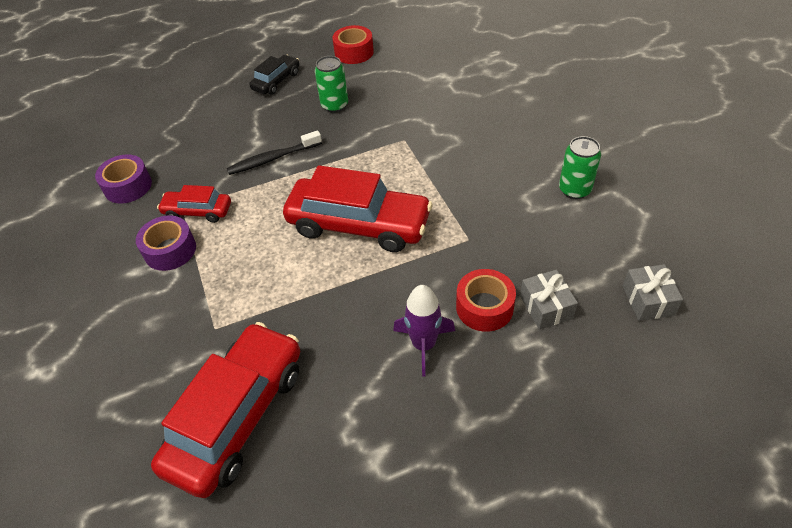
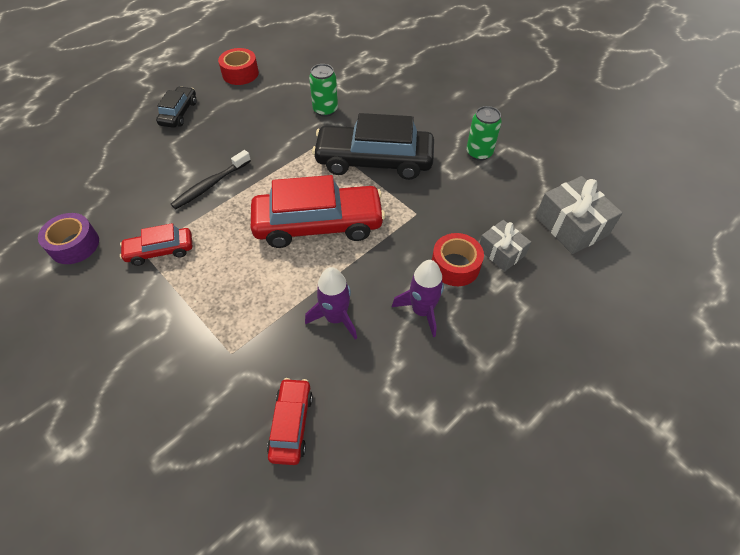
camera: 25 degrees left, 5 degrees up
(170, 250) = (150, 294): purple tape -> none
(237, 416) = (291, 424): red car -> red car, size x0.51
(330, 324) = (336, 317): none -> purple rocket
(334, 105) = (245, 124): green can -> green can (325, 110)
(449, 172) = (374, 161): none -> black car
(648, 300) = (571, 226): grey gift -> grey gift, size x1.58

